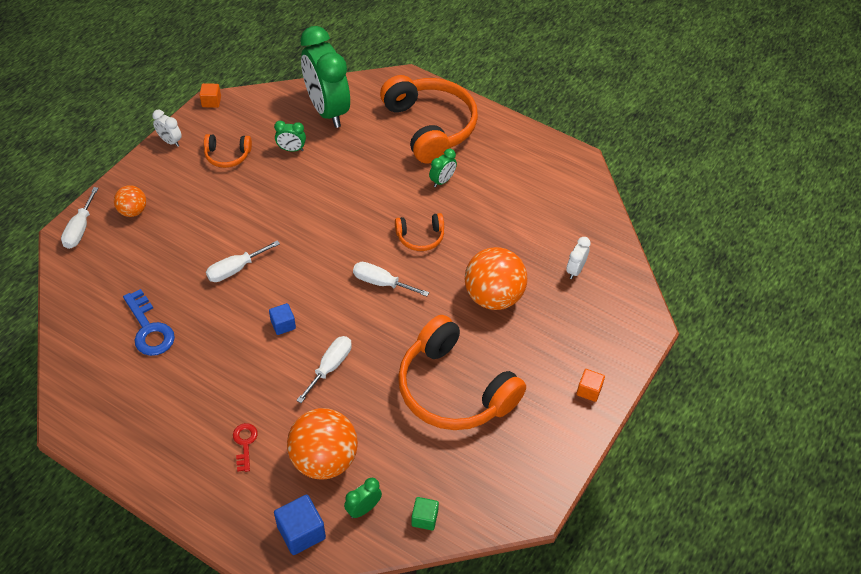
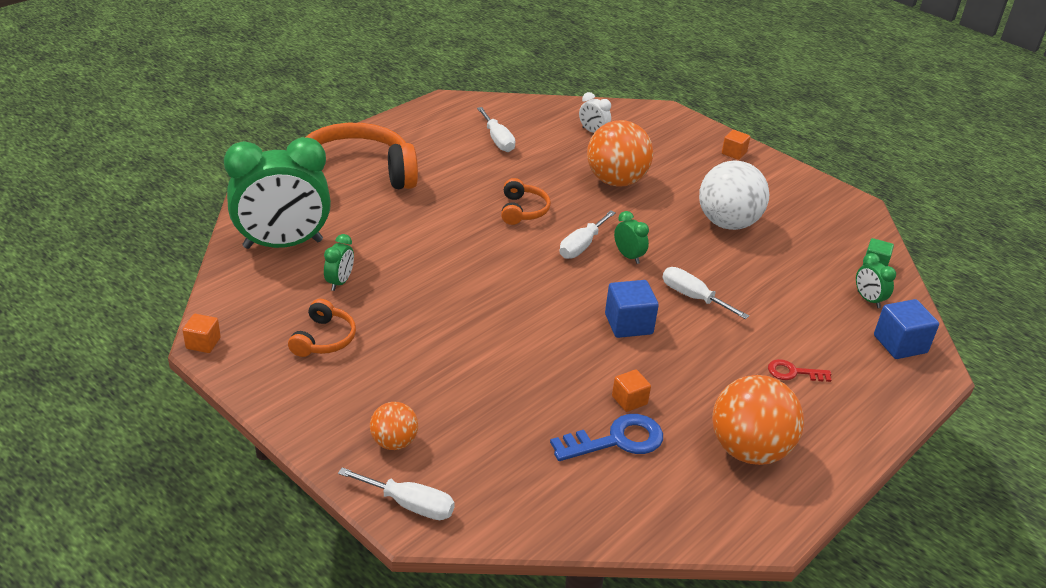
camera: 80 degrees left, 15 degrees down
(170, 141) = (265, 392): white clock -> none
(193, 333) = (629, 400): none -> orange cube
(235, 269) = (533, 353): white screwdriver -> white screwdriver (497, 140)
(283, 325) = (628, 324): blue cube -> blue cube, size x1.62
(324, 459) = (812, 317): orange ball -> orange ball (749, 450)
(442, 181) = (444, 183): green clock -> green clock (628, 256)
(454, 389) = (727, 223): orange headphones -> white ball

